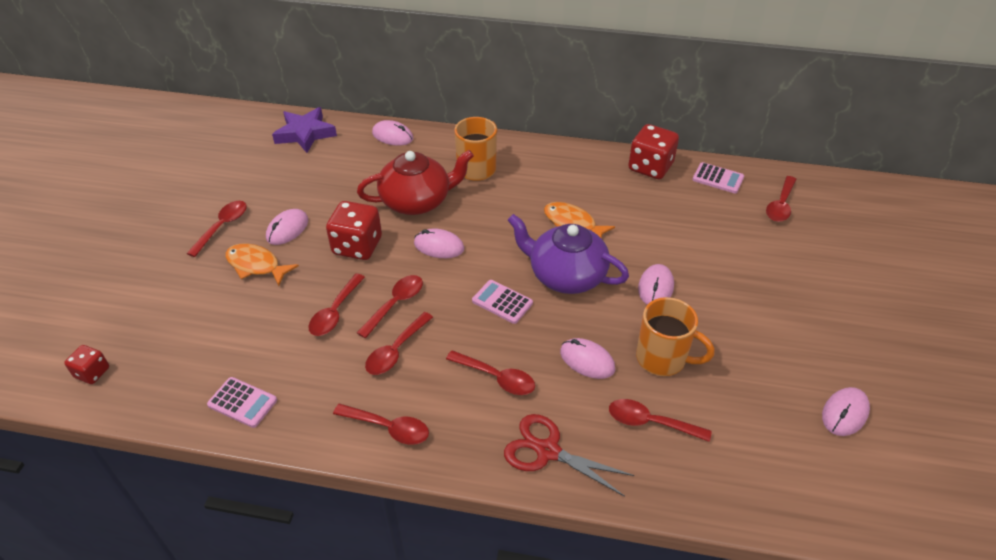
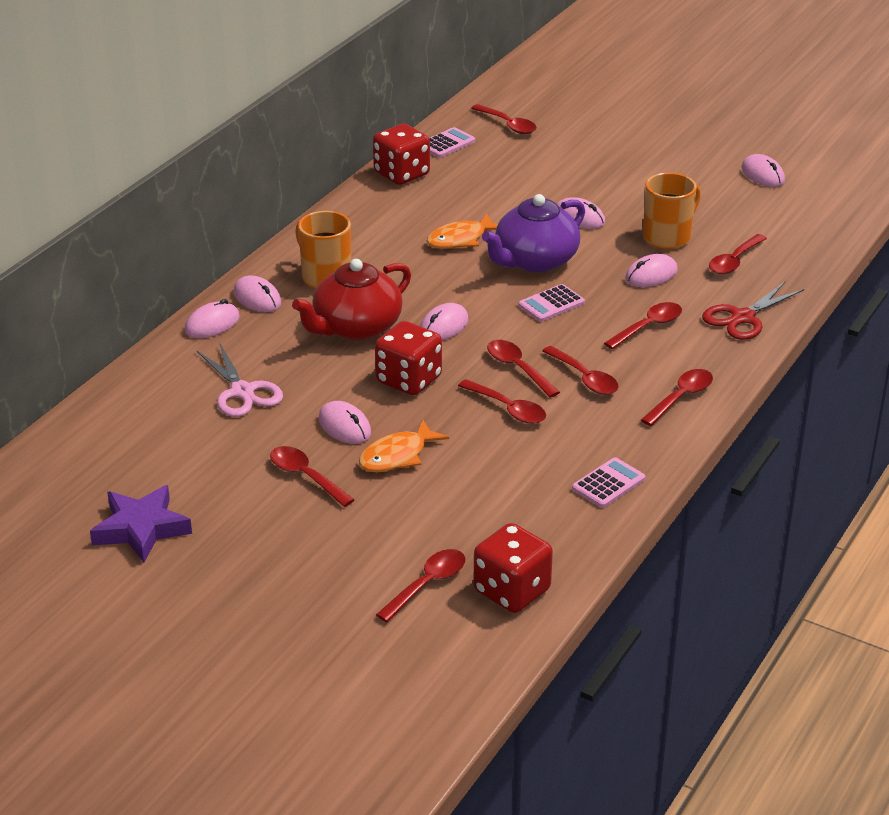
camera: 70 degrees left, 10 degrees down
(92, 372) = (512, 591): red dice -> red dice, size x1.81
(99, 322) = (427, 584): none -> red spoon
(305, 134) = (151, 391): purple star -> purple star (141, 529)
(316, 171) = (242, 392): none -> pink scissors
(417, 201) = (356, 327): red teapot -> red teapot turned 135 degrees counterclockwise
(434, 146) = (257, 298): none -> pink mouse

